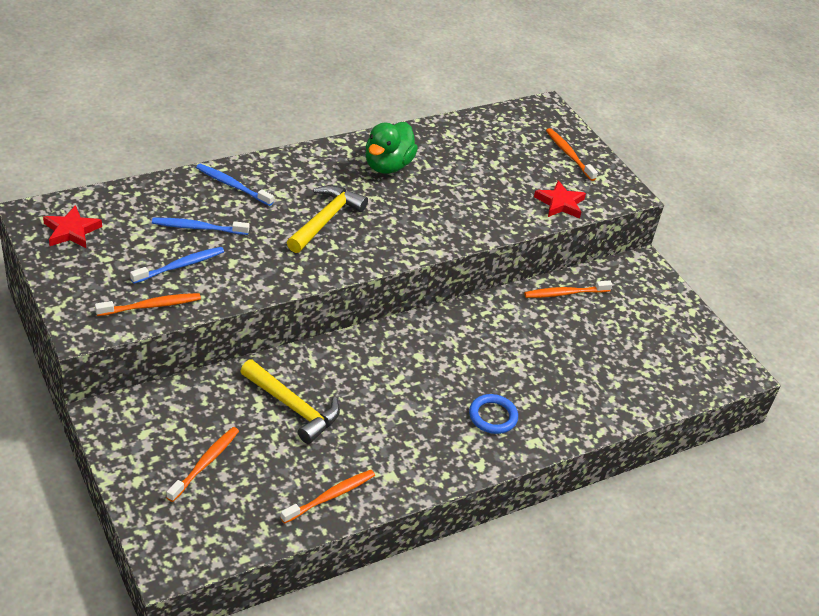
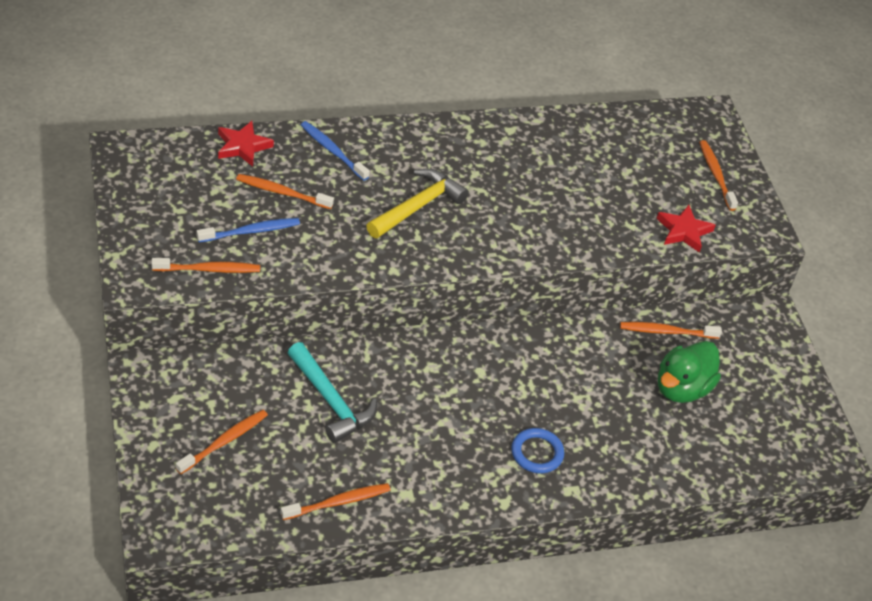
camera: 15 degrees right, 5 degrees up
(71, 231) = (154, 174): red star -> red star (243, 146)
(198, 228) = (282, 192): blue toothbrush -> orange toothbrush
(293, 407) = (330, 400): yellow hammer -> turquoise hammer
(387, 166) = (506, 155): green duck -> green duck (682, 388)

